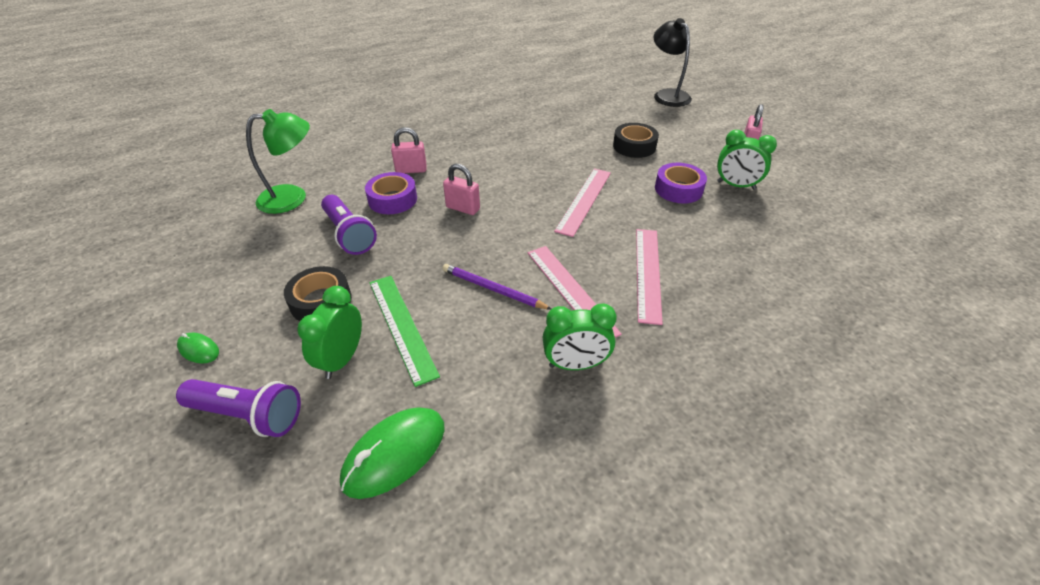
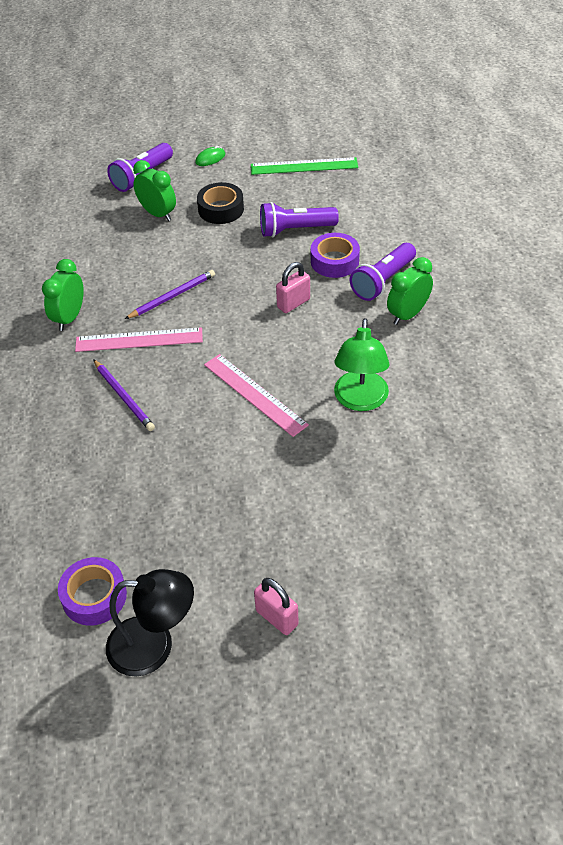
camera: 115 degrees right, 5 degrees up
(293, 198) = (371, 203): green lamp -> green lamp (360, 400)
(394, 454) = (71, 226): green mouse -> none
(402, 326) = (168, 243): green ruler -> green ruler (304, 166)
(411, 170) = (382, 281): pink padlock -> purple flashlight
(634, 146) = (340, 486): black tape -> none
(648, 273) = (124, 397): pink ruler -> purple pencil
(667, 95) = (476, 605): black lamp -> black lamp (154, 646)
(678, 189) = (227, 484): purple tape -> purple tape (94, 596)
(736, 185) = (202, 545): green clock -> green clock (407, 314)

